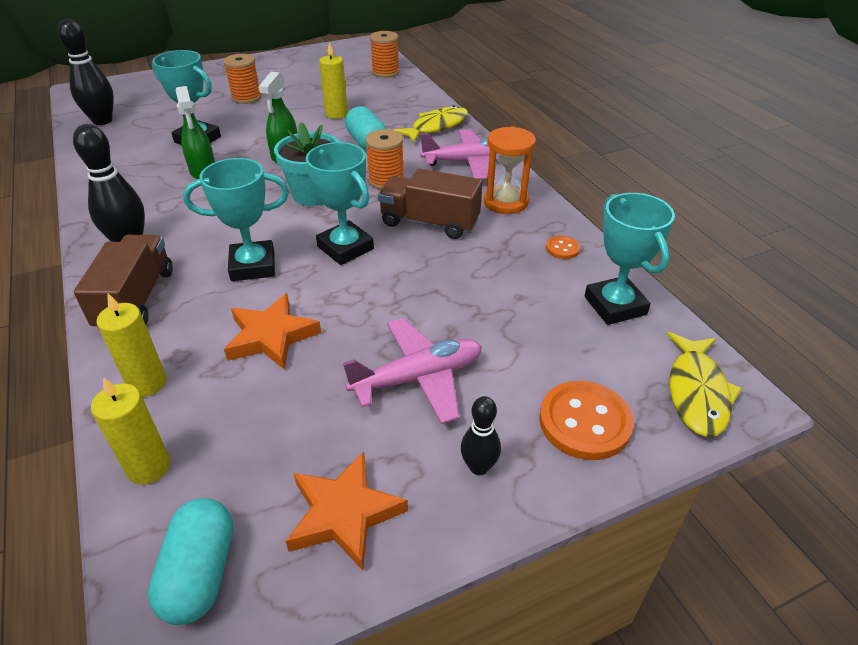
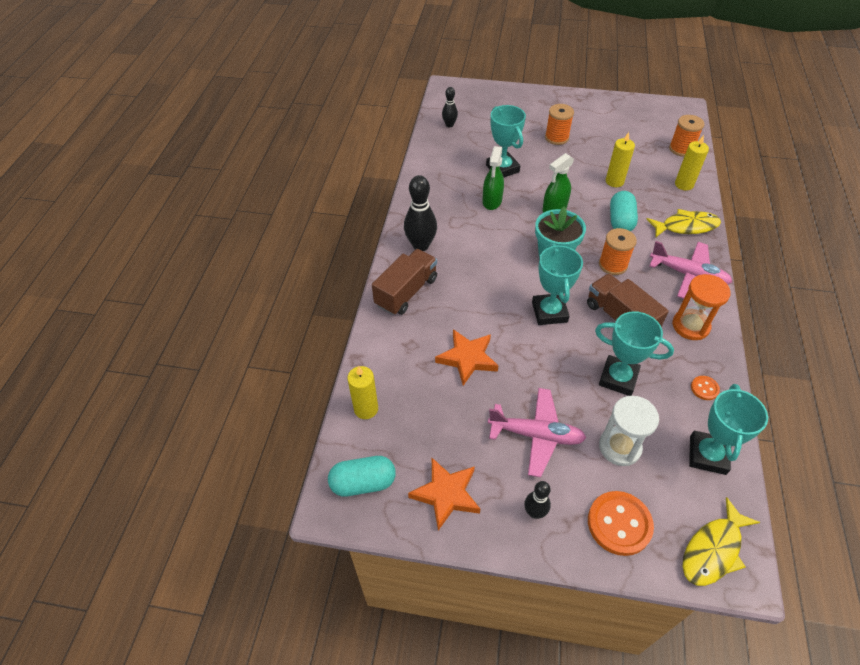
camera: 35 degrees right, 10 degrees up
(102, 121) = (449, 125): black bowling pin -> black bowling pin, size x0.57
(147, 383) = (387, 355): yellow candle -> yellow candle (684, 184)
(200, 573) = (363, 483): turquoise capsule -> turquoise capsule turned 45 degrees clockwise
(253, 266) = (483, 299): turquoise trophy -> turquoise trophy (618, 378)
(522, 342) = (619, 447): none -> white hourglass

